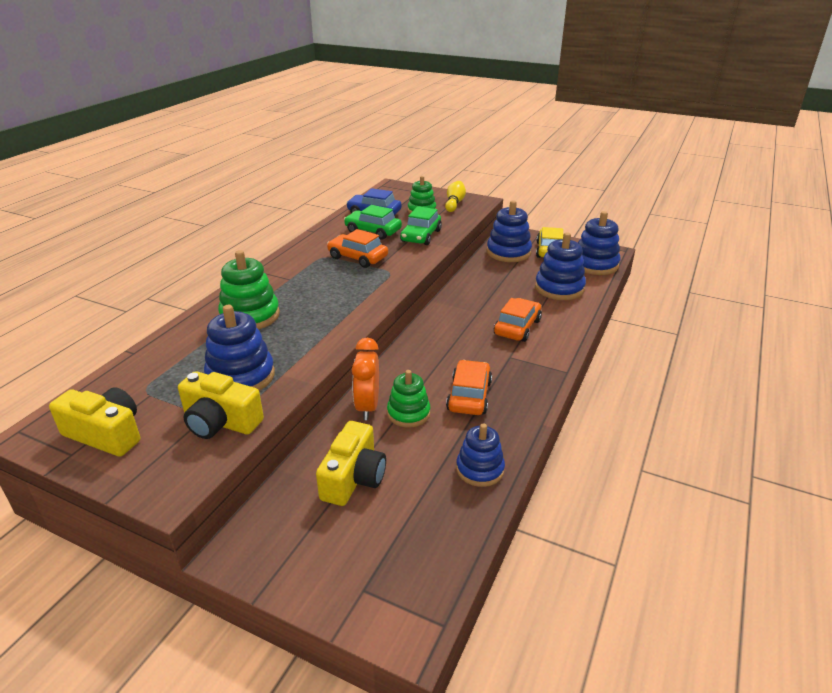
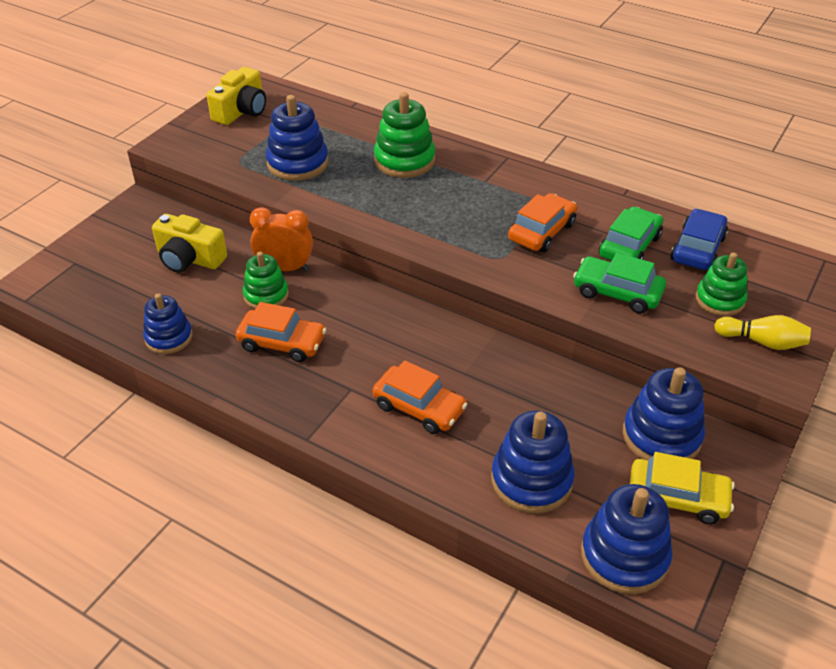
camera: 95 degrees right, 10 degrees up
(220, 422) = (236, 158): yellow camera -> none

